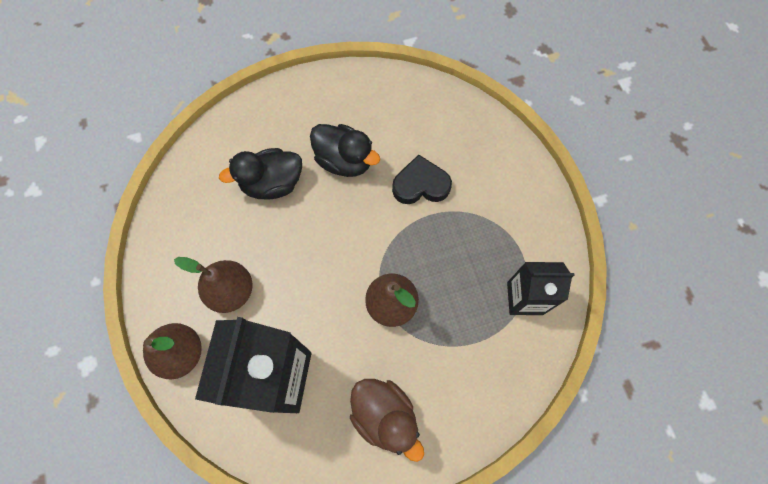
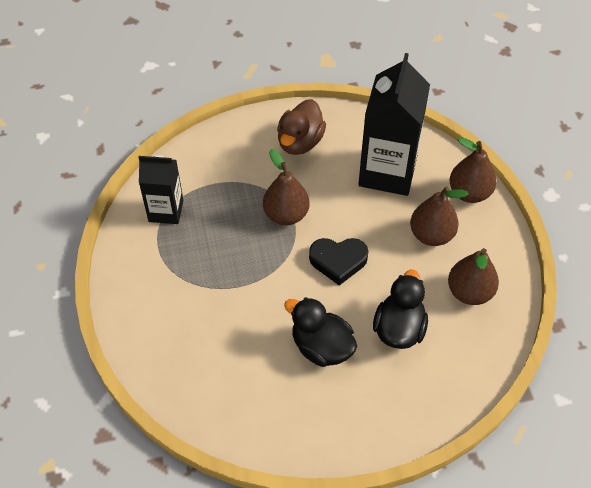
camera: 175 degrees left, 15 degrees down
(200, 227) = (469, 292): none -> brown pear
(272, 184) = (399, 329): black duck -> black duck turned 60 degrees counterclockwise
(385, 416) = (300, 142): brown duck -> brown duck turned 120 degrees counterclockwise
(420, 185) = (243, 315): black heart -> black heart (338, 261)

